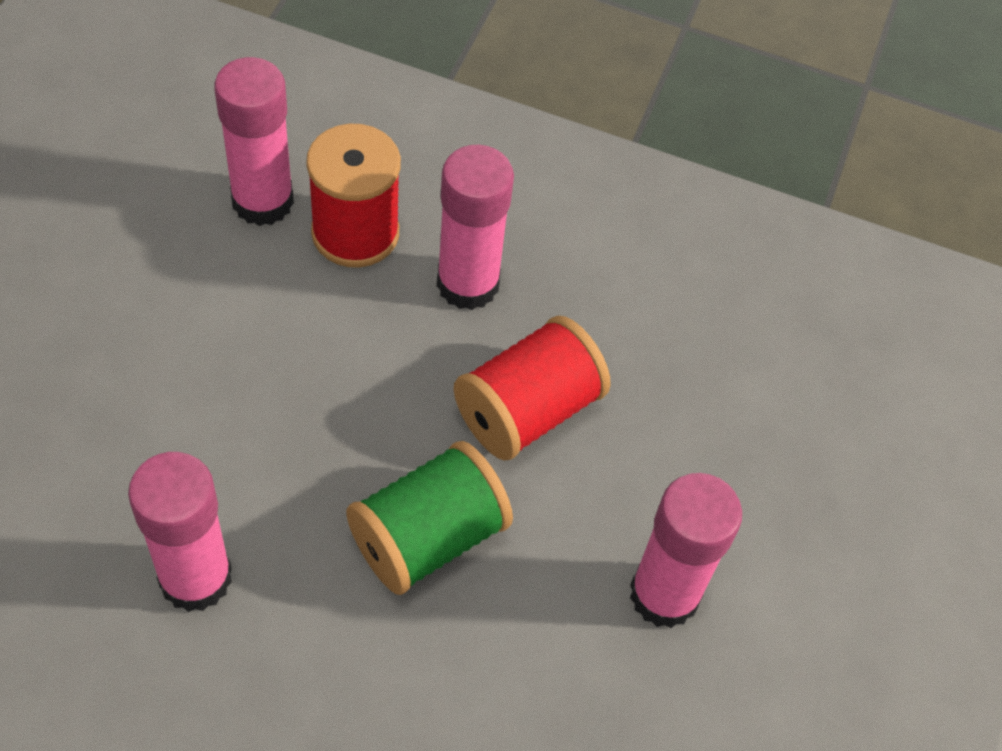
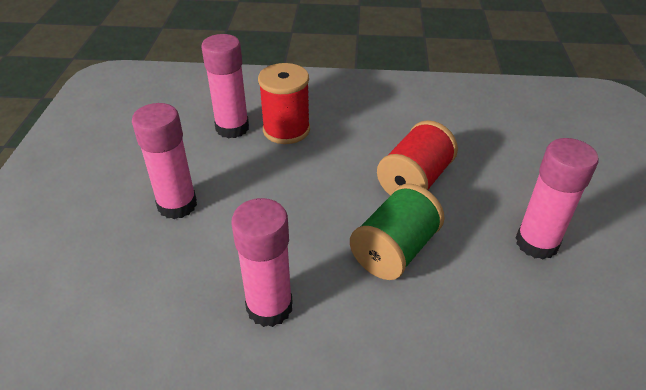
camera: 10 degrees left, 15 degrees down
(468, 284) = (354, 137): pink glue stick -> pink glue stick (177, 205)

